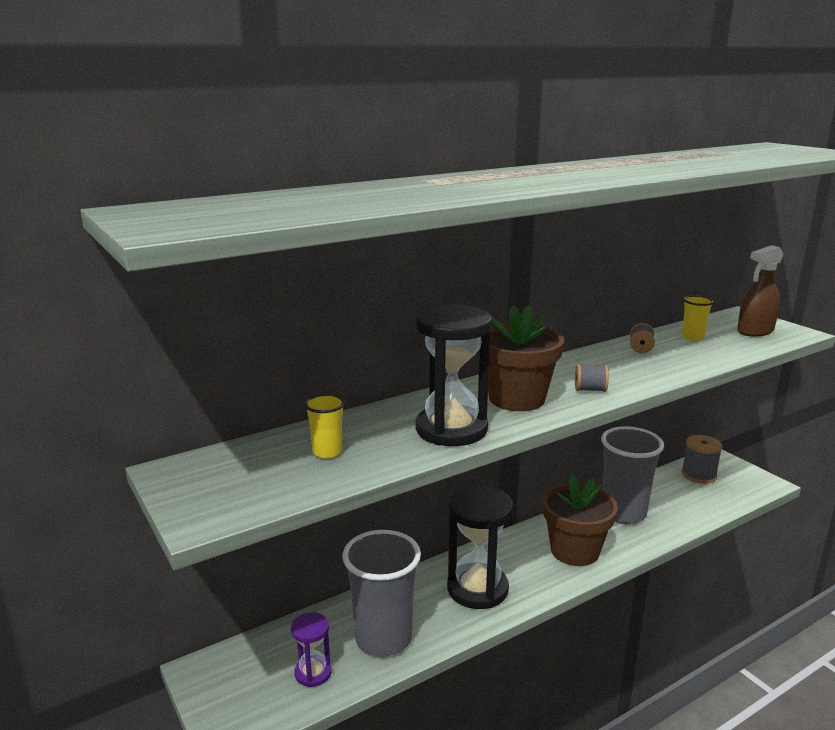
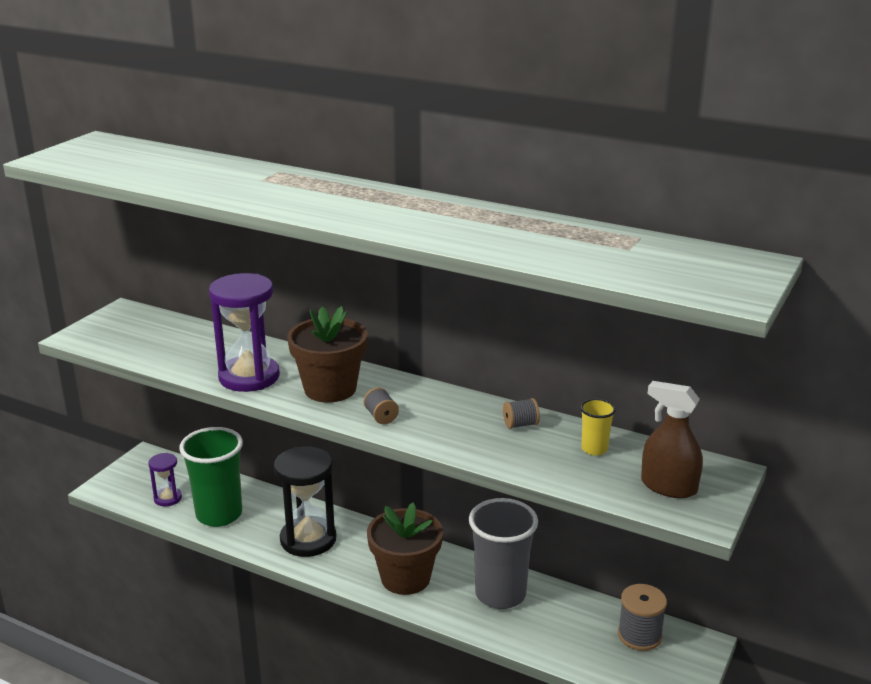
camera: 60 degrees right, 5 degrees up
(327, 452) = (180, 345): yellow cup -> none
(383, 639) = (219, 514): grey cup -> green cup
(451, 429) = (249, 377): black hourglass -> purple hourglass

